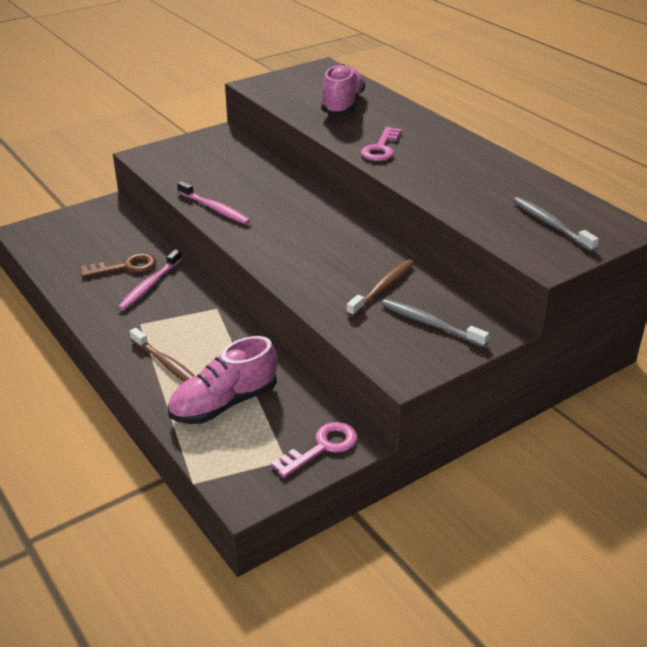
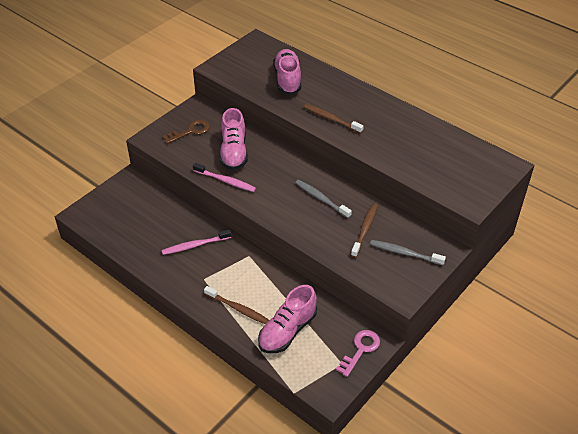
camera: 15 degrees left, 10 degrees up
(125, 267) = (170, 232): brown key -> brown key (190, 131)
(149, 285) = (195, 245): pink toothbrush -> pink toothbrush turned 60 degrees clockwise
(243, 182) = (234, 152): none -> pink shoe
(381, 148) = (331, 119): pink key -> brown toothbrush
(550, 224) = (463, 170): grey toothbrush -> grey toothbrush (321, 199)

